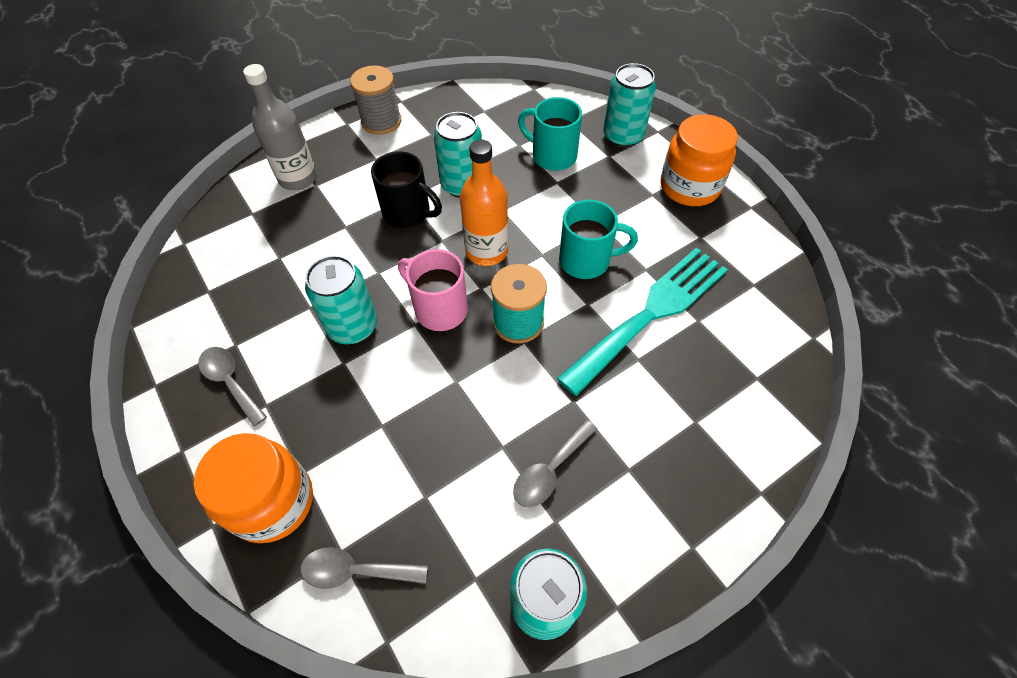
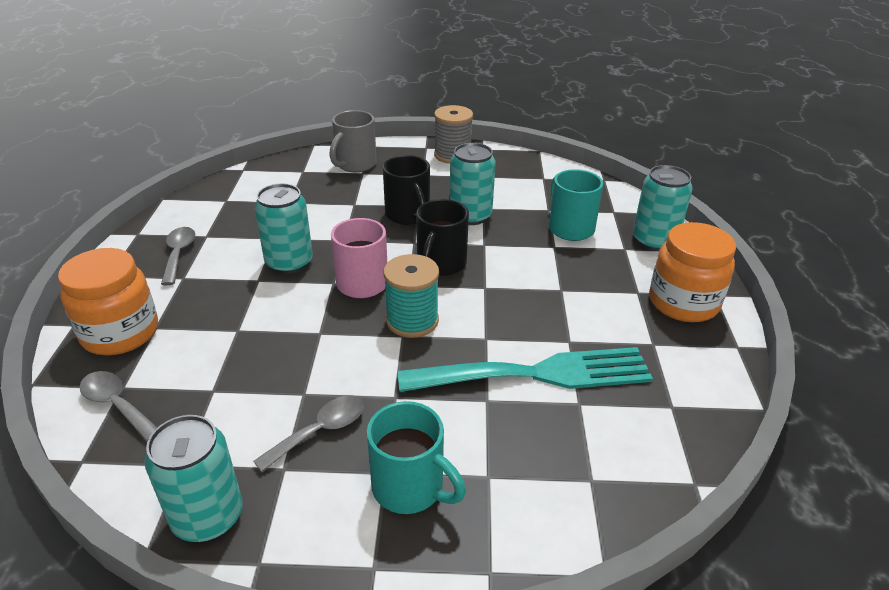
camera: 35 degrees right, 20 degrees down
(298, 178) = (355, 164): grey bottle -> grey mug
(486, 251) = (440, 264): orange bottle -> black mug
(550, 470) = (320, 431): grey spoon -> grey spoon turned 150 degrees clockwise
(586, 261) = (519, 309): turquoise mug -> turquoise mug (410, 488)

